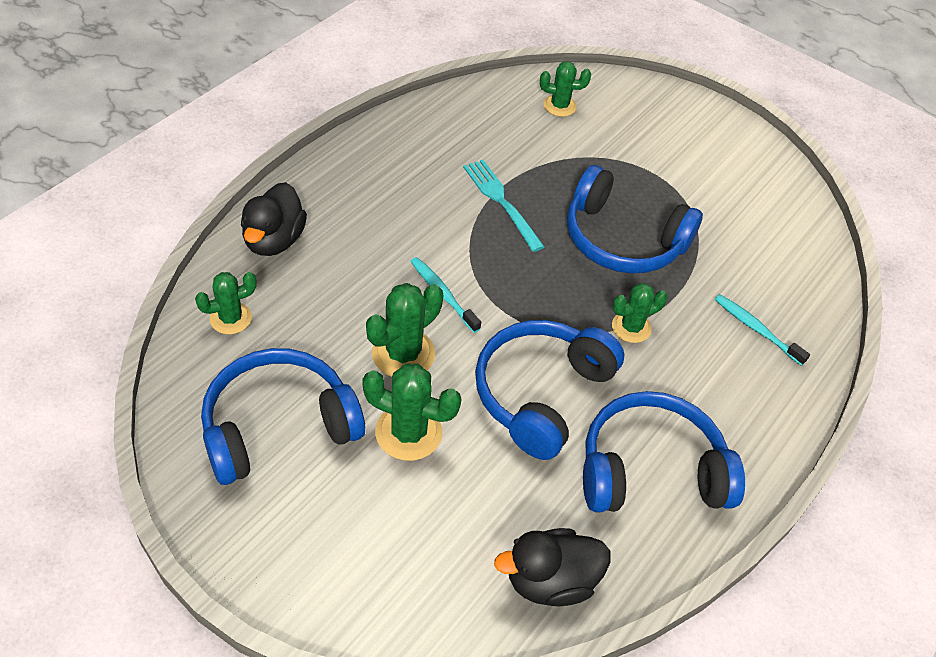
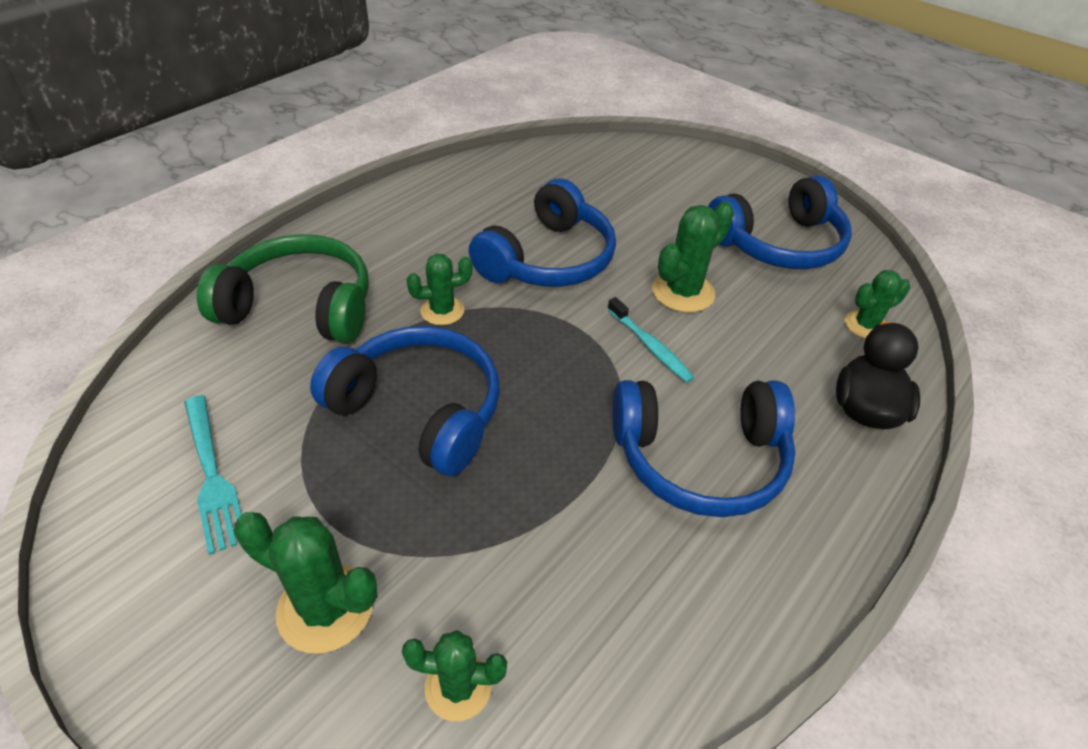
camera: 175 degrees left, 5 degrees down
(408, 432) = (667, 237): green cactus -> green cactus (325, 608)
(501, 202) = (580, 466): turquoise fork -> turquoise fork (212, 475)
(550, 581) = (554, 160): black duck -> none
(651, 470) = (461, 209): blue headphones -> blue headphones (700, 459)
(756, 329) = (300, 307): turquoise toothbrush -> green headphones

